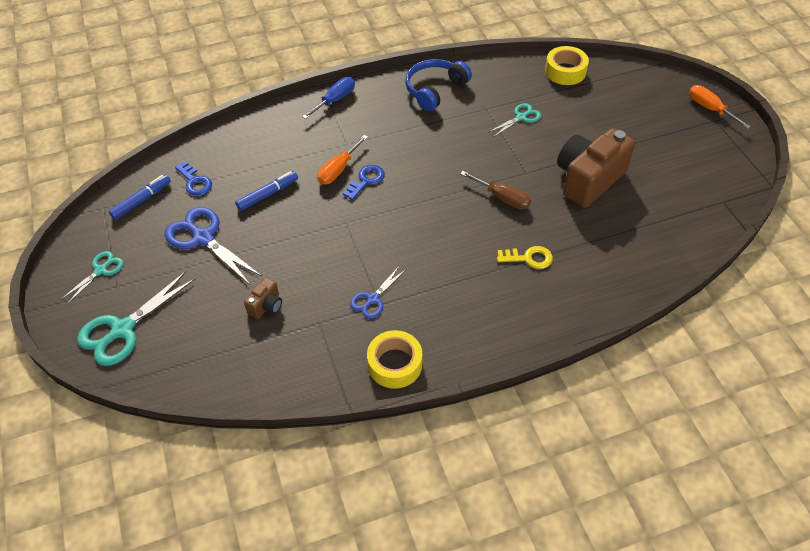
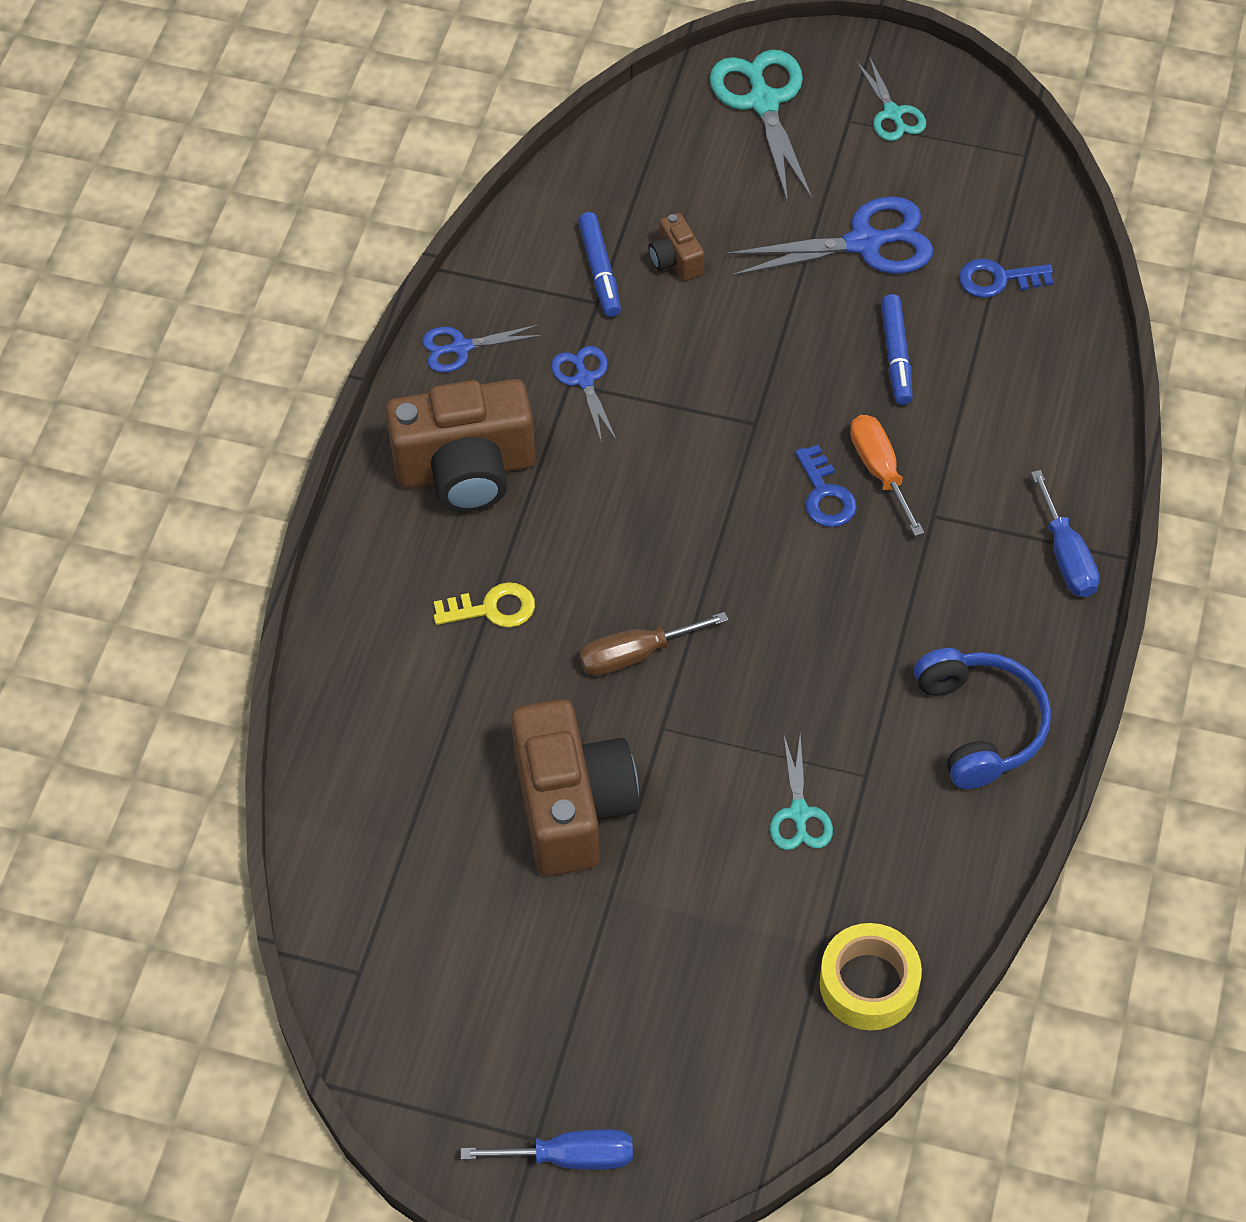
camera: 125 degrees right, 5 degrees up
(142, 200) = (1005, 203): blue marker -> blue marker (600, 271)
(395, 364) = (461, 347): yellow tape -> blue scissors
(466, 314) = (466, 470): none -> brown camera
(529, 258) = (492, 608): yellow key -> yellow key turned 135 degrees counterclockwise
(710, 109) = (570, 1157): orange screwdriver -> blue screwdriver

